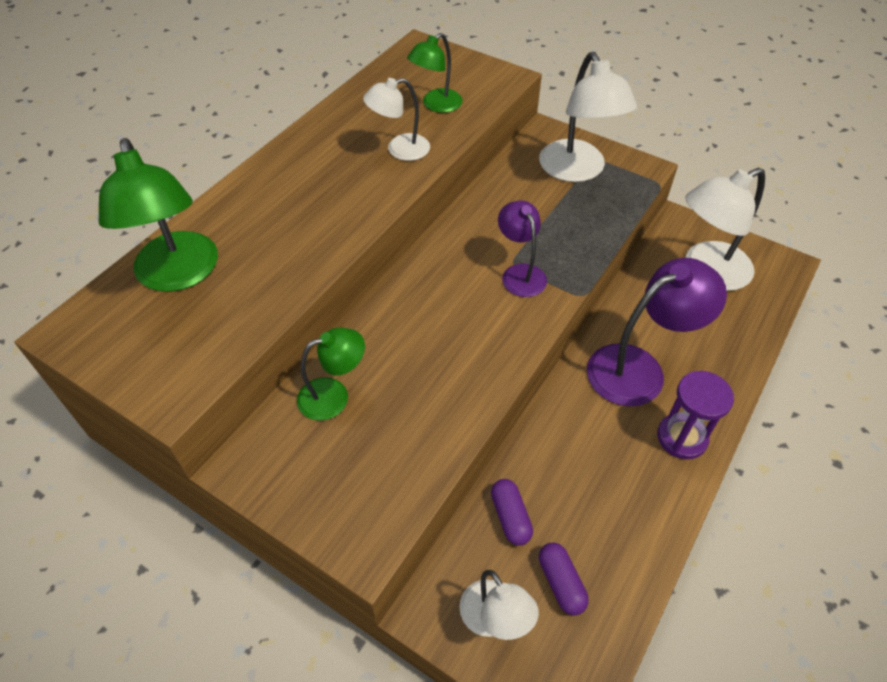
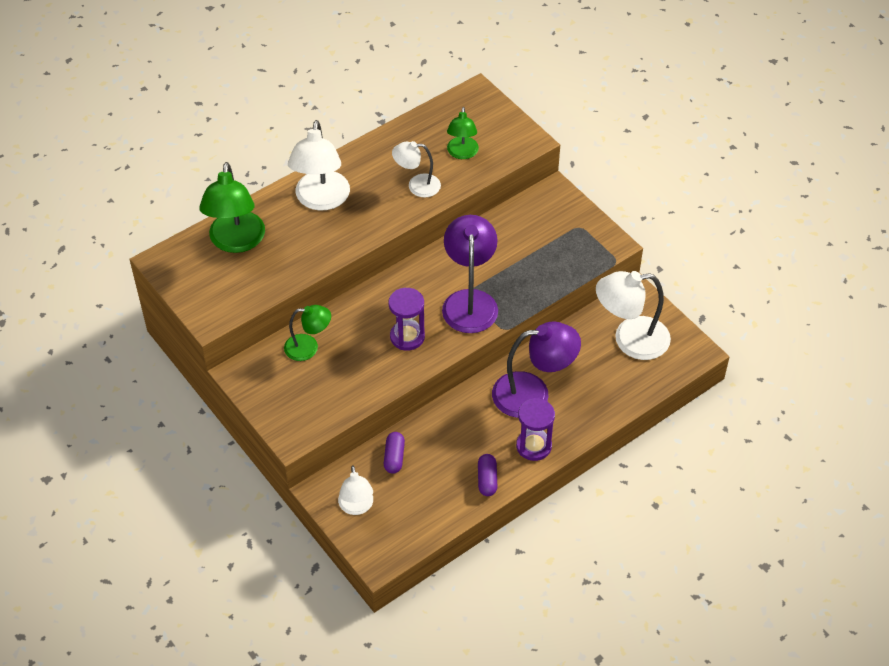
camera: 20 degrees right, 0 degrees up
(436, 105) = (462, 153): green lamp -> green lamp turned 60 degrees counterclockwise
(464, 340) = (407, 337): none -> purple hourglass
(520, 273) = (470, 301): purple lamp -> purple lamp, size x1.69
(561, 583) = (406, 501): purple capsule -> purple capsule (487, 480)
(577, 171) = (558, 232): white lamp -> white lamp (321, 200)

